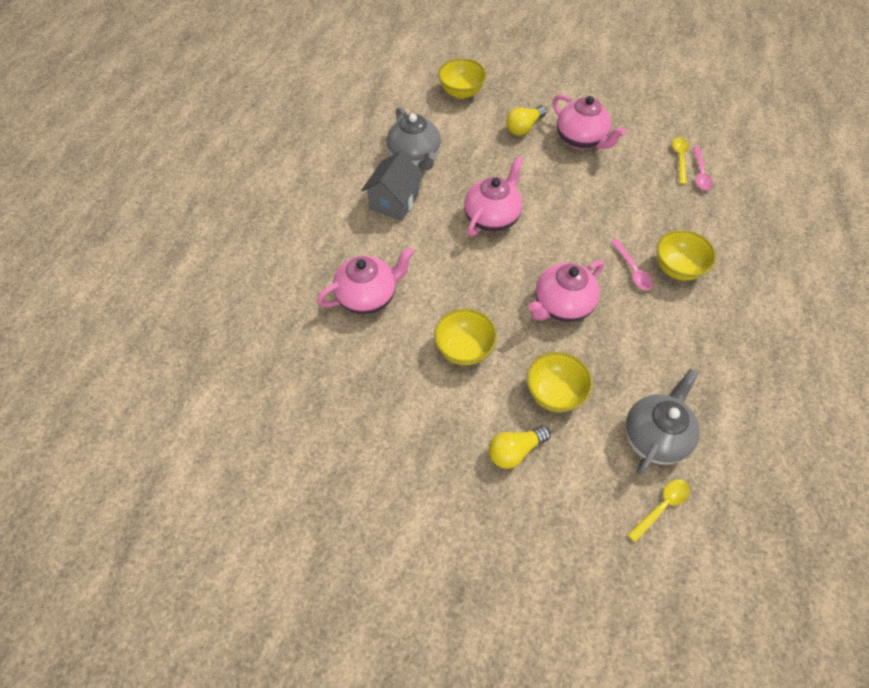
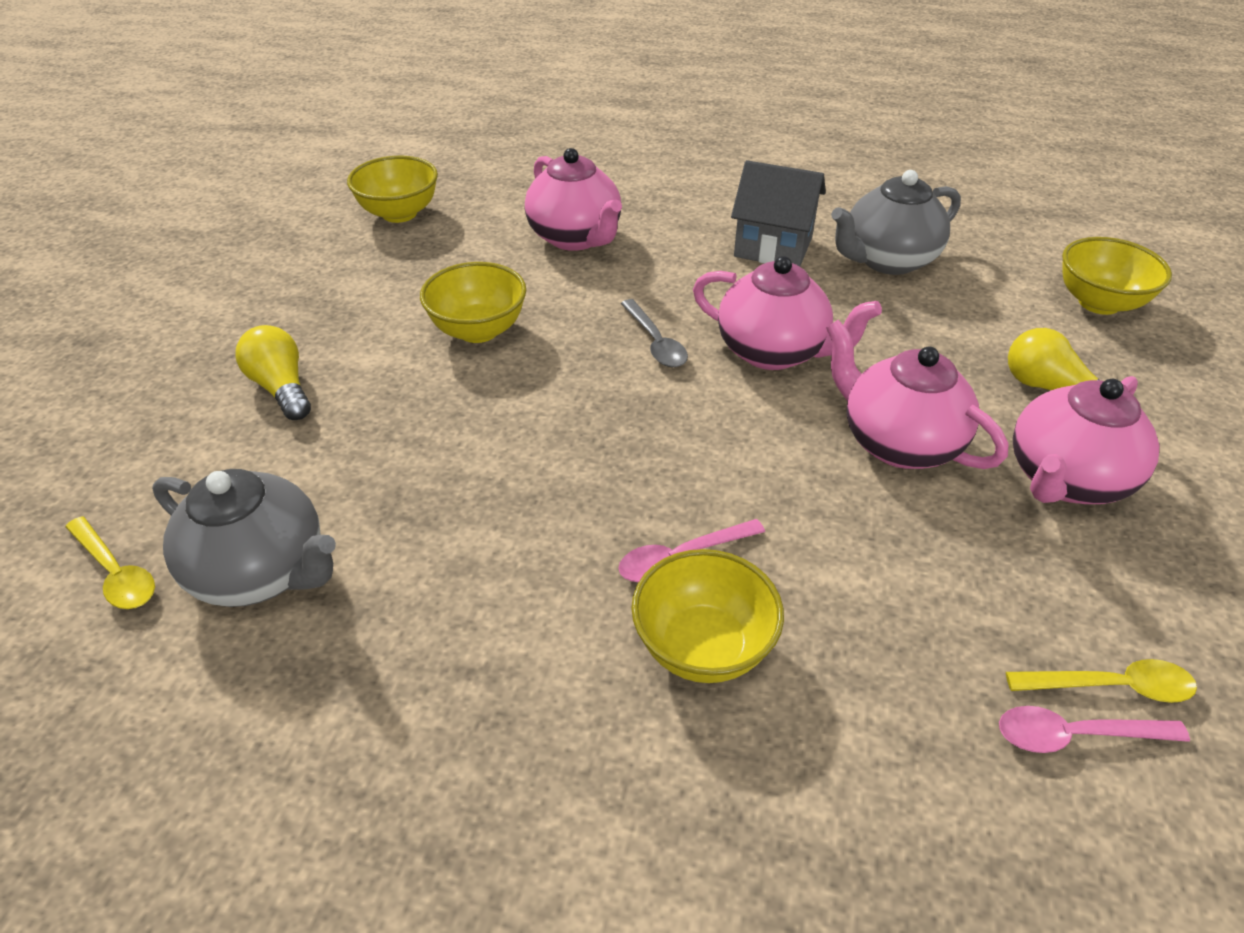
camera: 85 degrees right, 15 degrees down
(481, 265) = (655, 342): none -> grey spoon
(554, 393) = (381, 433): yellow bowl -> yellow bowl (399, 213)
(562, 306) = (573, 443): pink teapot -> pink teapot (898, 442)

